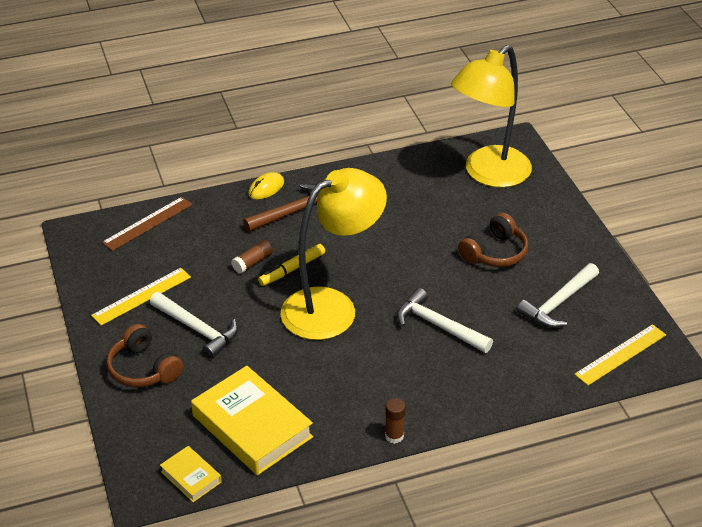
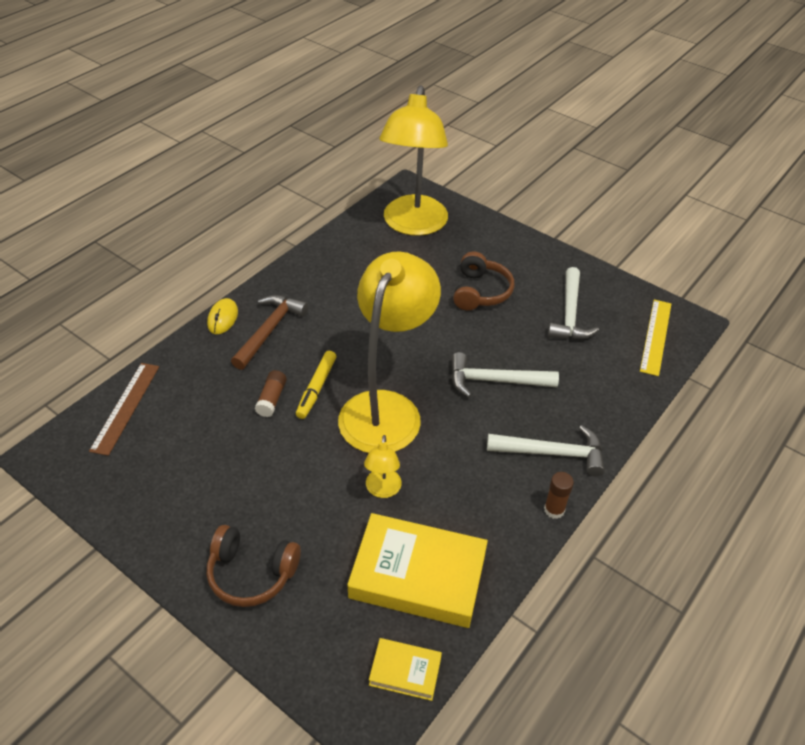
camera: 35 degrees left, 5 degrees up
(142, 296) = (183, 491): yellow ruler -> none
(197, 329) = (273, 498): white hammer -> white hammer (552, 453)
(277, 361) = (382, 490): none -> yellow lamp

